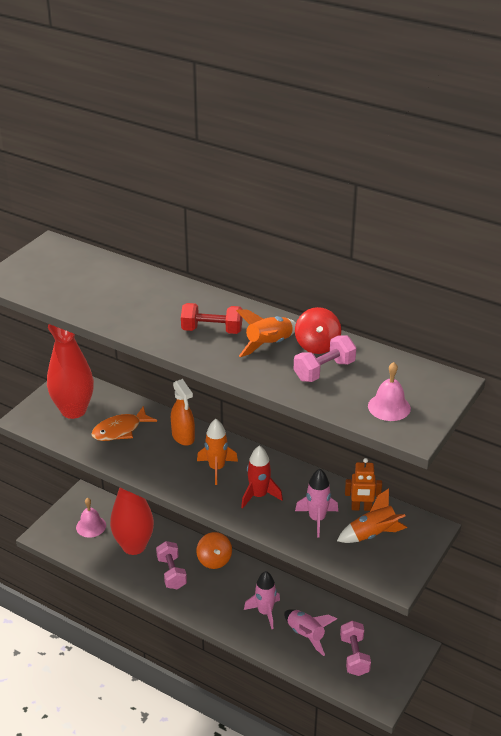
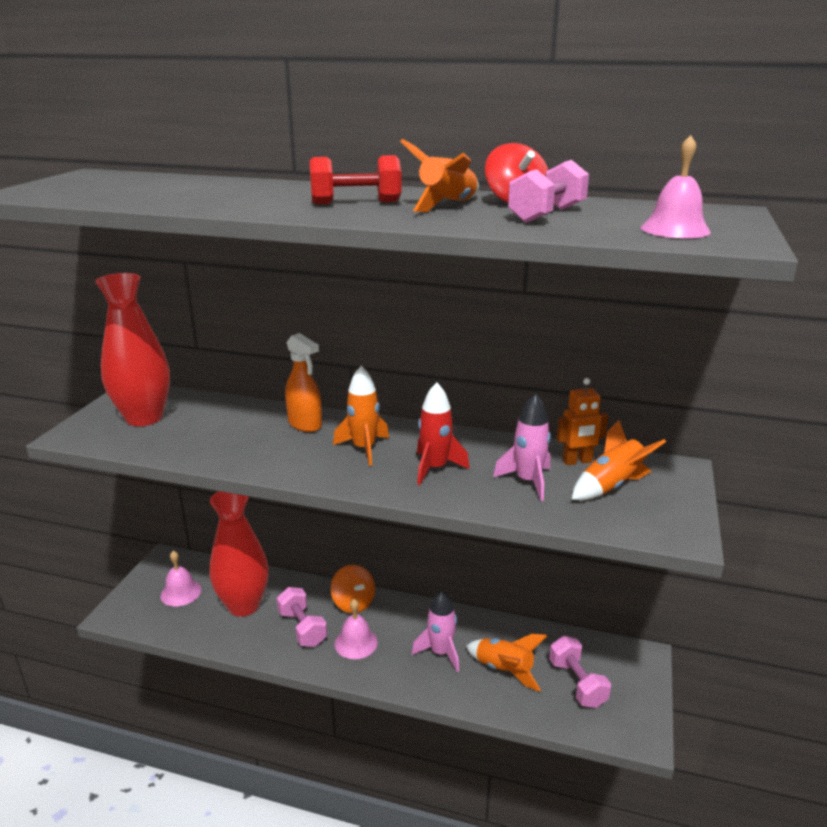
camera: 15 degrees left, 10 degrees down
(120, 430) = (215, 429): orange fish -> none
(207, 592) = (356, 643): none -> pink bell
(306, 635) = (504, 670): pink rocket -> orange rocket

